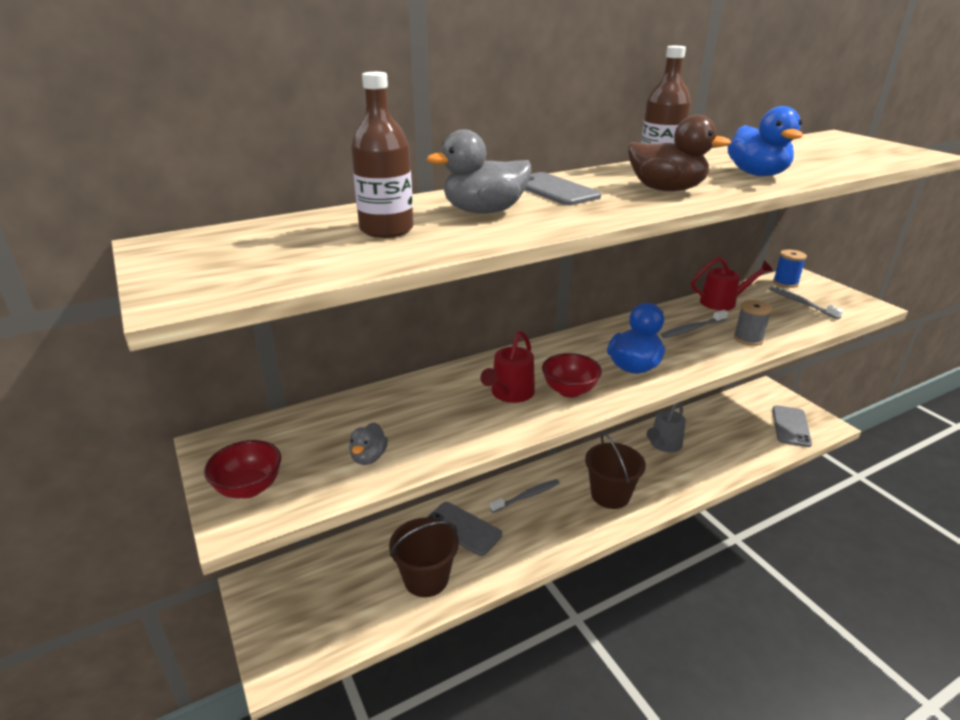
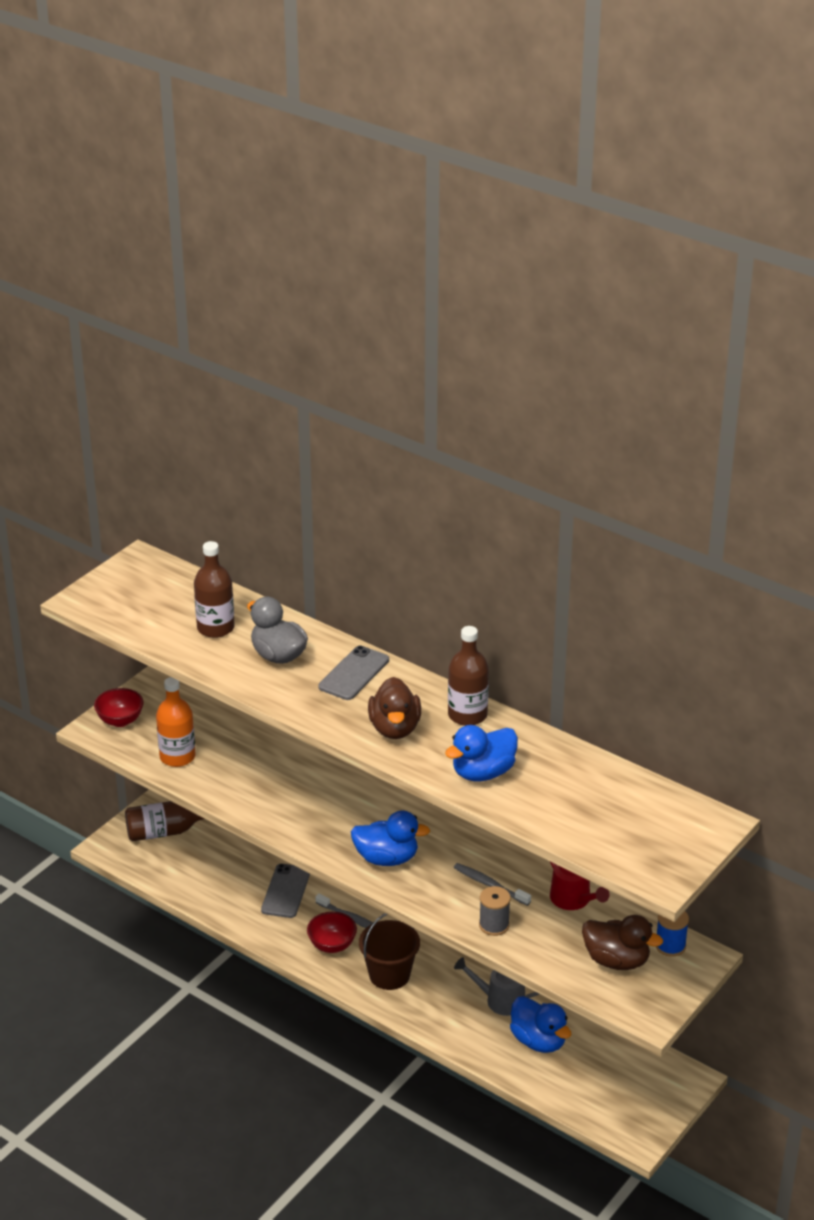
camera: 65 degrees right, 5 degrees up
(302, 597) = (166, 832): none -> brown bottle
(369, 457) = (177, 757): grey duck -> orange bottle
(426, 578) = (220, 889): brown bucket -> none
(510, 393) = (297, 798): red watering can -> none
(569, 391) = (321, 829): red bowl -> red bowl (332, 945)
(715, 439) = (538, 1041): none -> blue duck
(791, 426) = (613, 1105): grey phone -> none
(801, 303) = (616, 960): grey toothbrush -> brown duck

